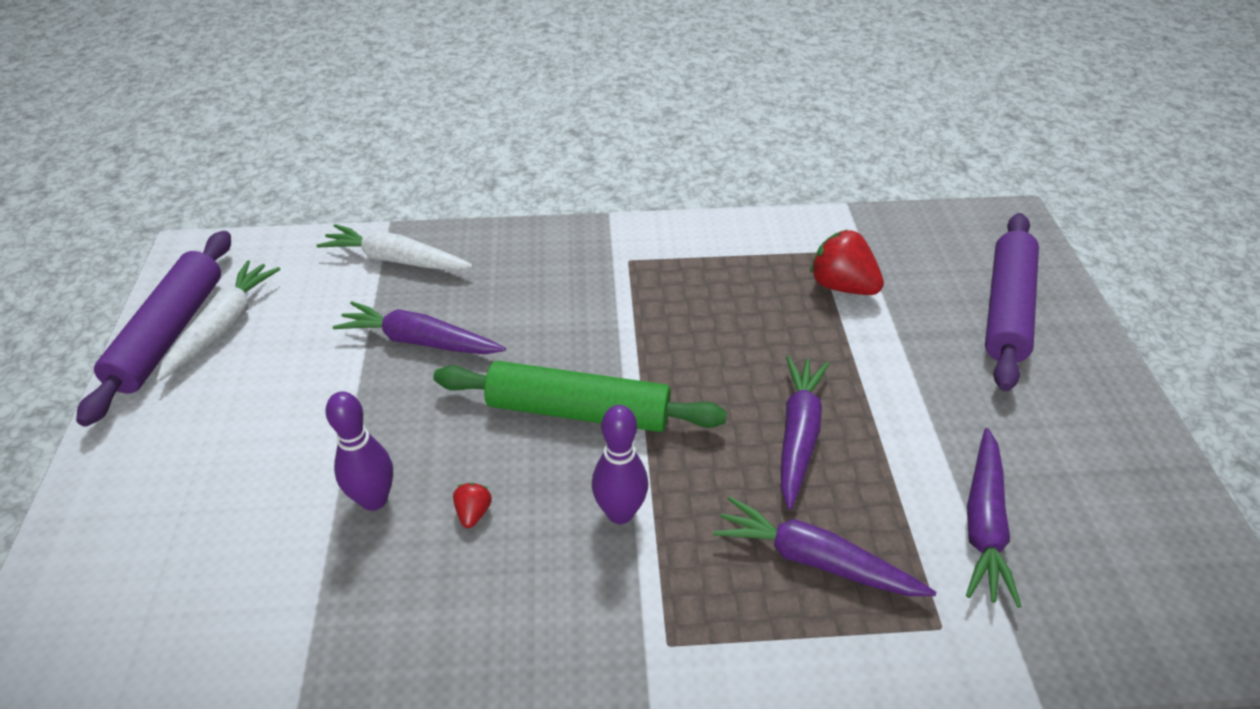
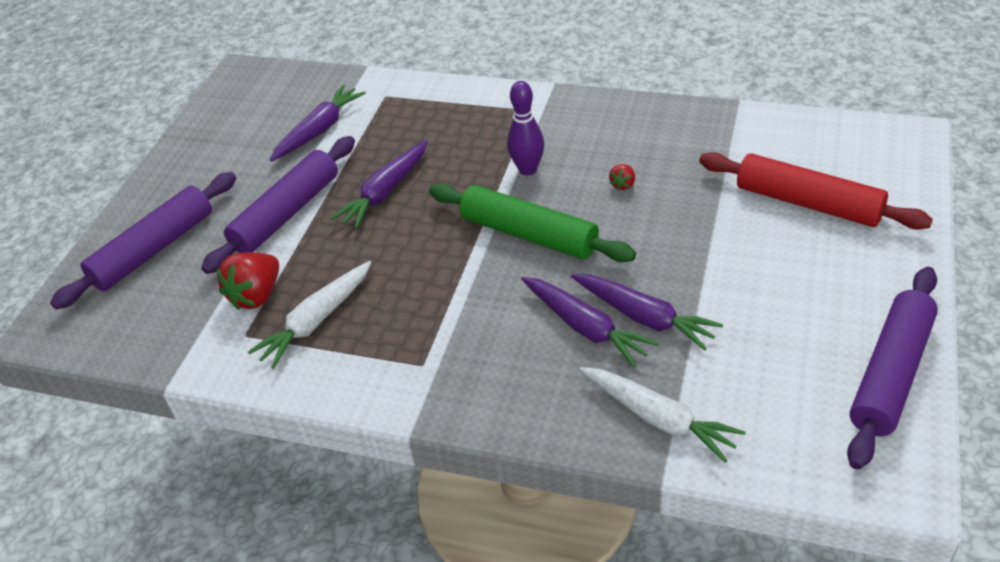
camera: 155 degrees left, 0 degrees up
(206, 532) = (808, 203): none -> red rolling pin
(223, 326) = (836, 372): white carrot -> white carrot (316, 321)
(374, 499) = (690, 203): purple bowling pin -> none
(815, 560) = (427, 130): purple carrot -> purple carrot (585, 327)
(842, 286) = (256, 295): red strawberry -> red strawberry turned 60 degrees clockwise
(899, 380) = (287, 214): none -> purple rolling pin

